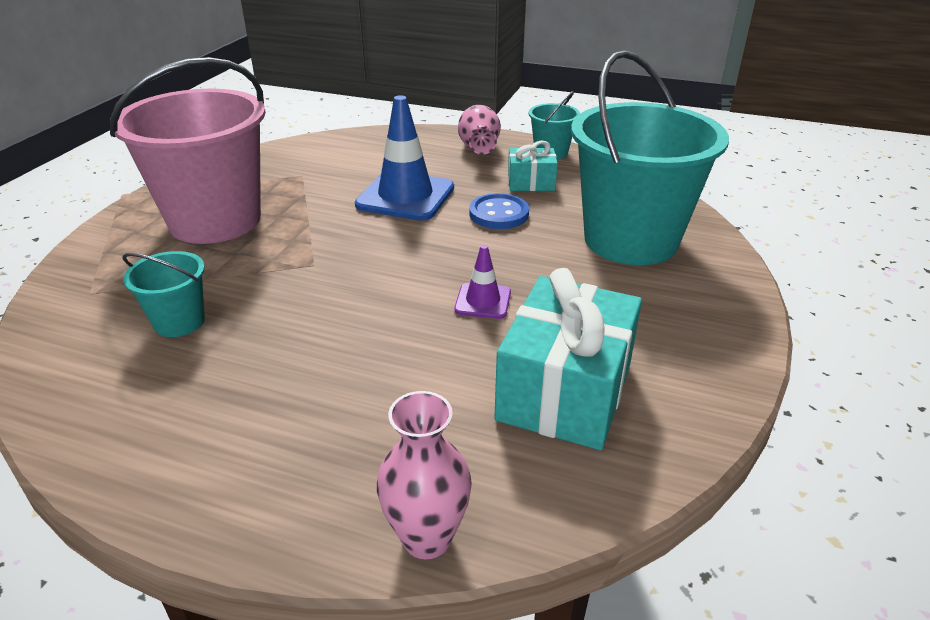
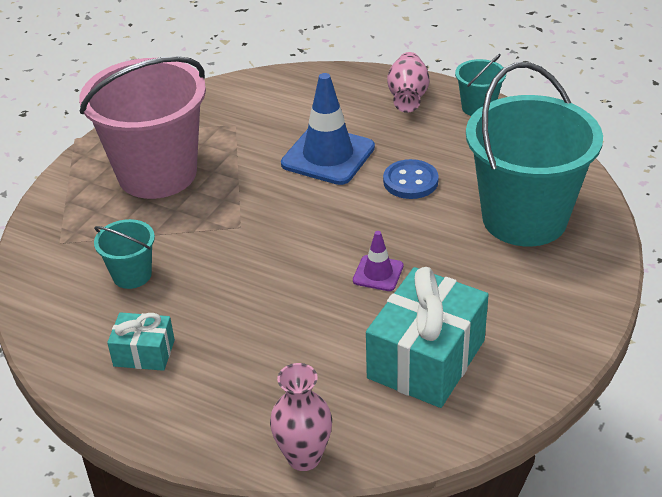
camera: 10 degrees right, 5 degrees up
(531, 182) = (449, 145): turquoise gift -> turquoise gift (144, 353)

